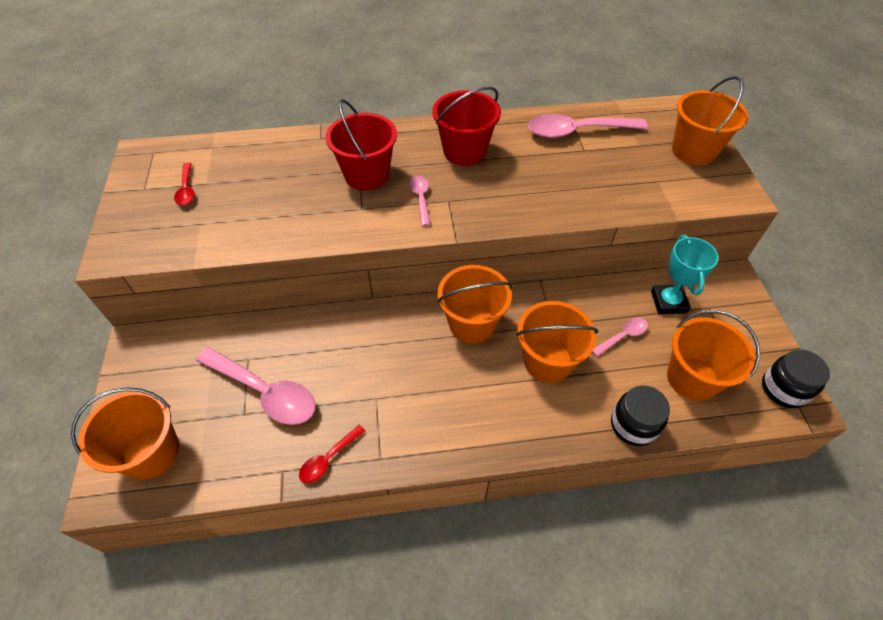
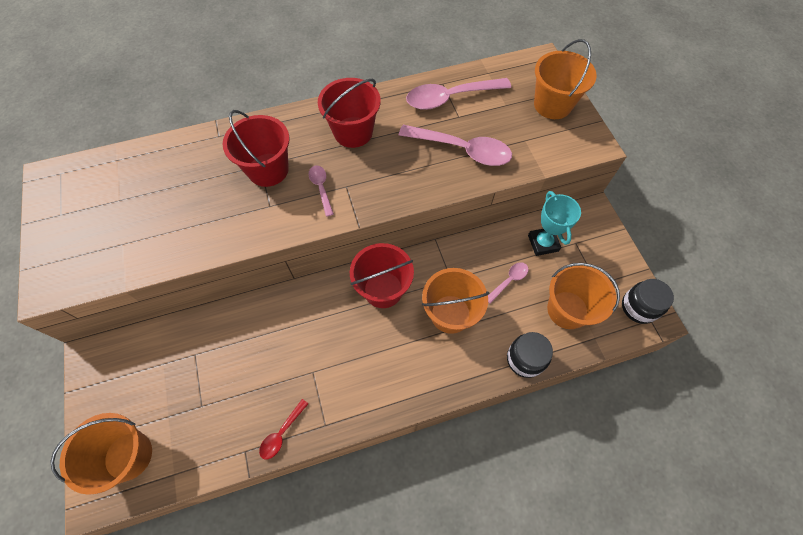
camera: 10 degrees left, 10 degrees up
(187, 190) = (102, 210): red spoon -> none
(265, 392) = (216, 383): pink spoon -> pink spoon (462, 150)
(472, 323) = (383, 289): orange bucket -> red bucket

